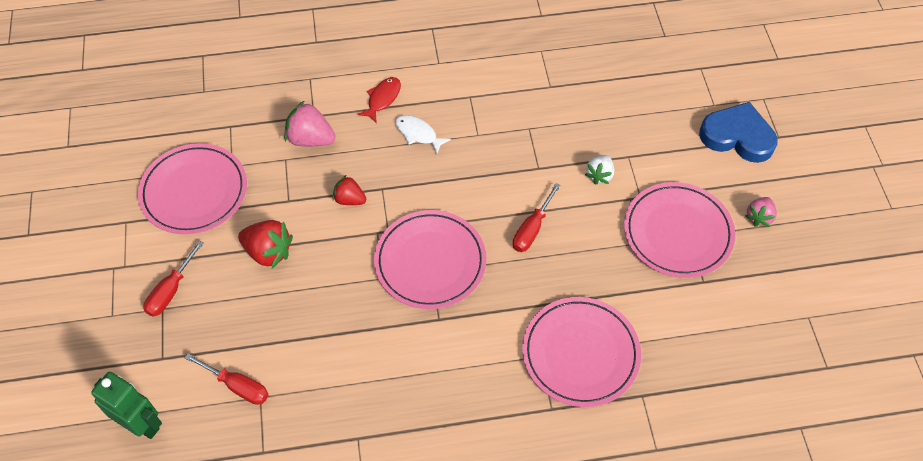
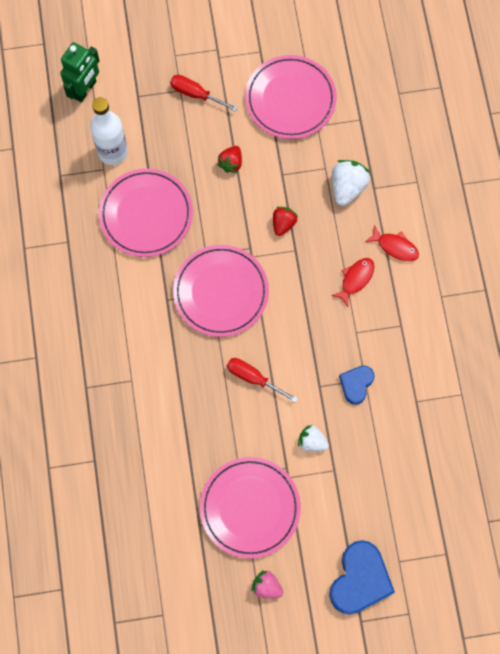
camera: 90 degrees right, 15 degrees up
(237, 386) = (113, 152): red screwdriver -> white bottle
(268, 252) = (231, 163): red strawberry -> red strawberry, size x0.64
(310, 139) = (347, 187): pink strawberry -> white strawberry
(418, 134) = (355, 279): white fish -> red fish
(535, 135) = (356, 384): none -> blue heart
(580, 353) = (133, 413): pink plate -> pink plate (146, 214)

